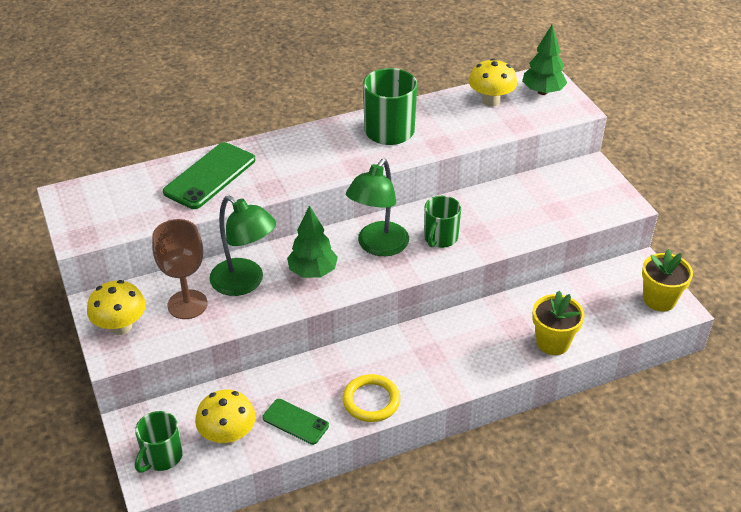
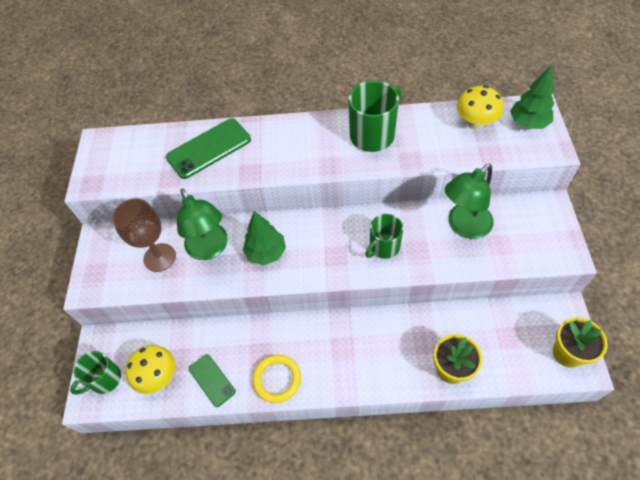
camera: 25 degrees right, 15 degrees up
(121, 326) = (104, 264): yellow mushroom -> none
(378, 246) = (328, 241): green lamp -> green lamp (463, 226)

